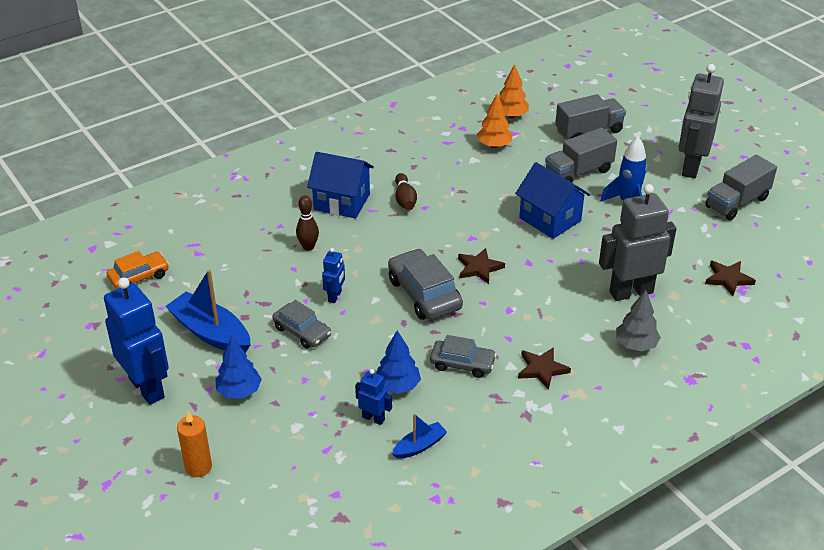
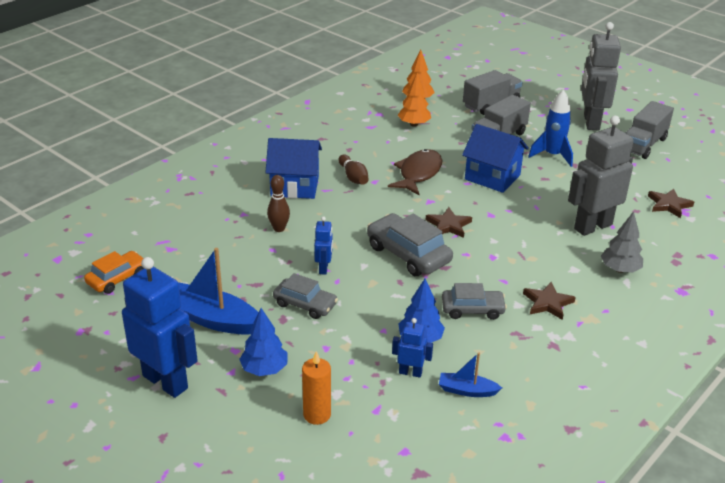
camera: 15 degrees left, 5 degrees down
(198, 467) = (251, 450): orange candle -> orange candle (317, 414)
(419, 446) = (467, 390): blue boat -> blue boat turned 120 degrees counterclockwise
(473, 204) = (418, 173): none -> brown fish

